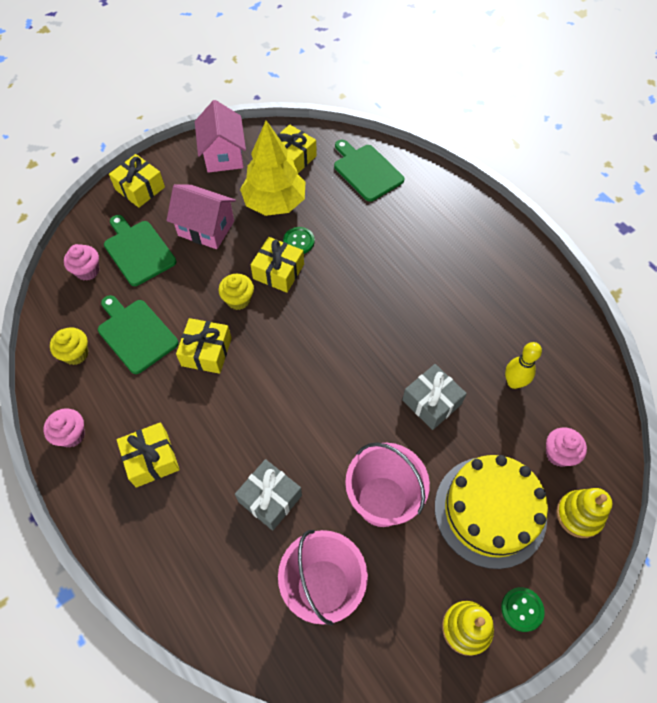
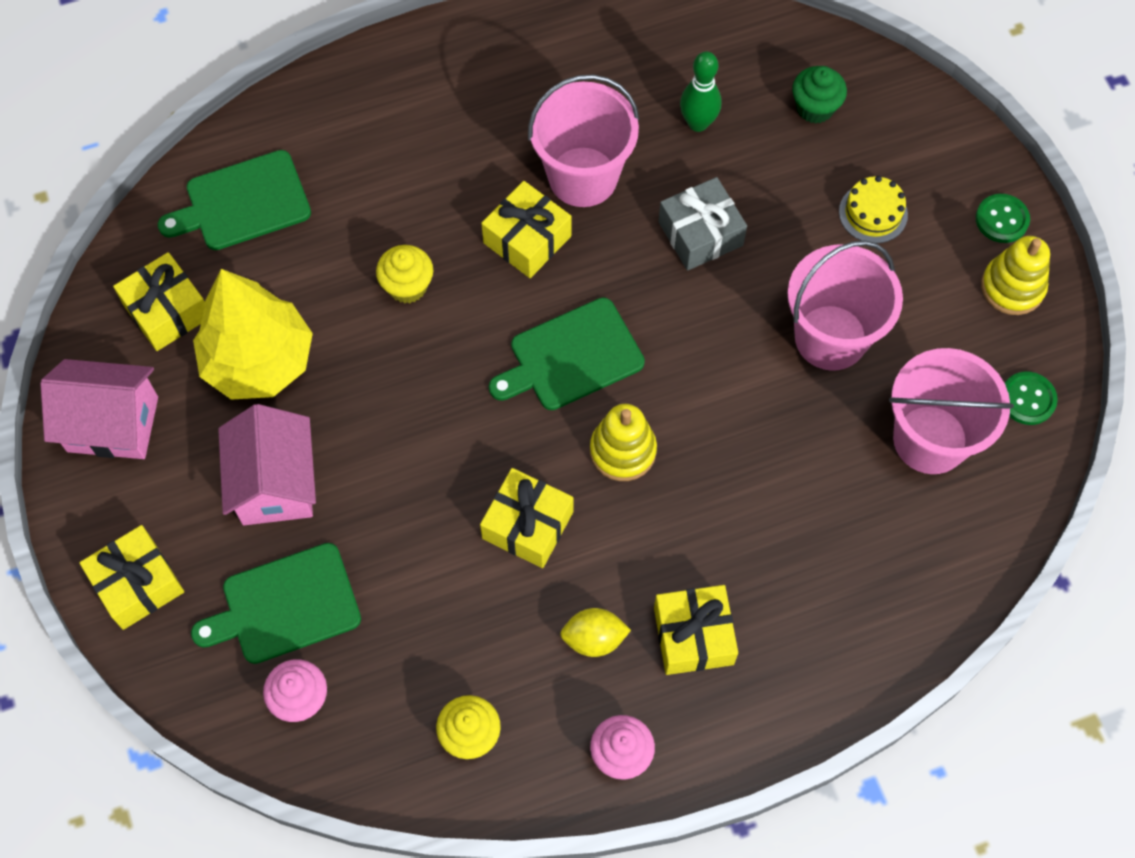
camera: 75 degrees left, 5 degrees up
(135, 334) = (460, 631): green cutting board -> green cutting board (571, 357)
(141, 403) = (594, 639): none -> yellow lemon
(206, 228) = (275, 484): pink house -> pink house turned 45 degrees counterclockwise
(238, 300) = (443, 458): yellow cupcake -> yellow cupcake (407, 286)
(270, 498) = (794, 480): grey gift -> none
(278, 271) = (406, 386): yellow gift -> yellow gift (527, 239)
(299, 241) = (355, 342): green button -> green button (1027, 399)
(447, 326) = (583, 177): none -> pink bucket
(490, 511) = (873, 213): yellow cake -> yellow cake, size x0.45
(514, 382) = (698, 123): yellow bowling pin -> green bowling pin
(559, 454) = (815, 108): pink cupcake -> green cupcake
(579, 515) = (900, 116): yellow stacking toy -> yellow stacking toy (623, 451)

